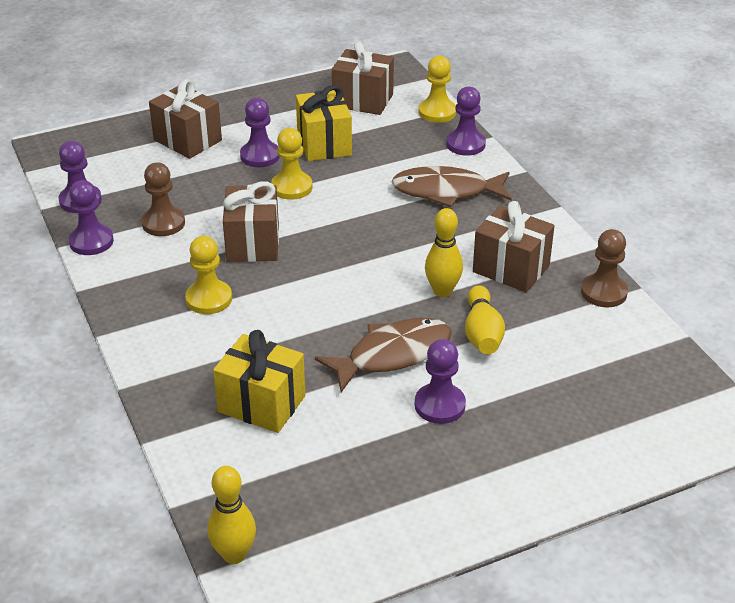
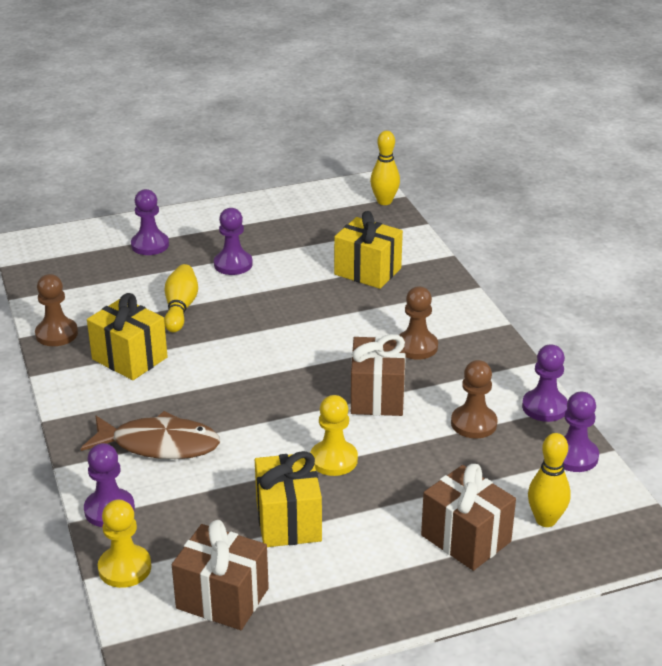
camera: 175 degrees left, 5 degrees down
(209, 299) = (416, 347): yellow pawn -> brown pawn
(260, 156) = (371, 507): purple pawn -> purple pawn (150, 245)
(392, 355) = (260, 297): brown fish -> none
(442, 291) = (201, 342): yellow bowling pin -> yellow bowling pin (545, 520)
(511, 269) = (129, 358): brown gift -> yellow gift

